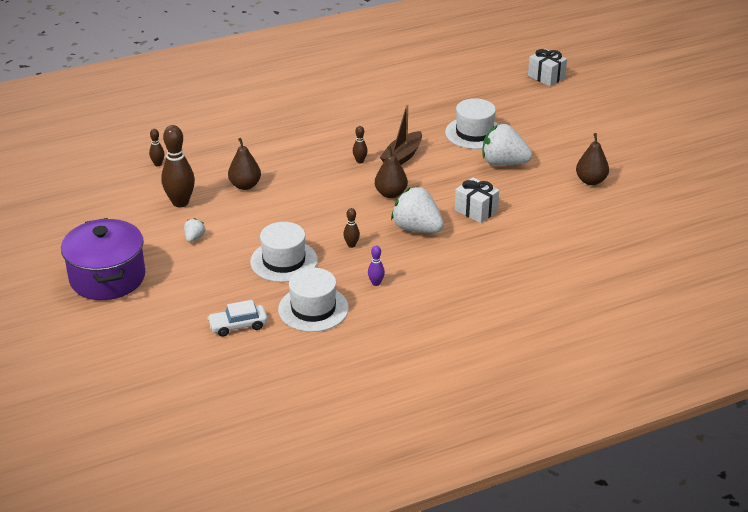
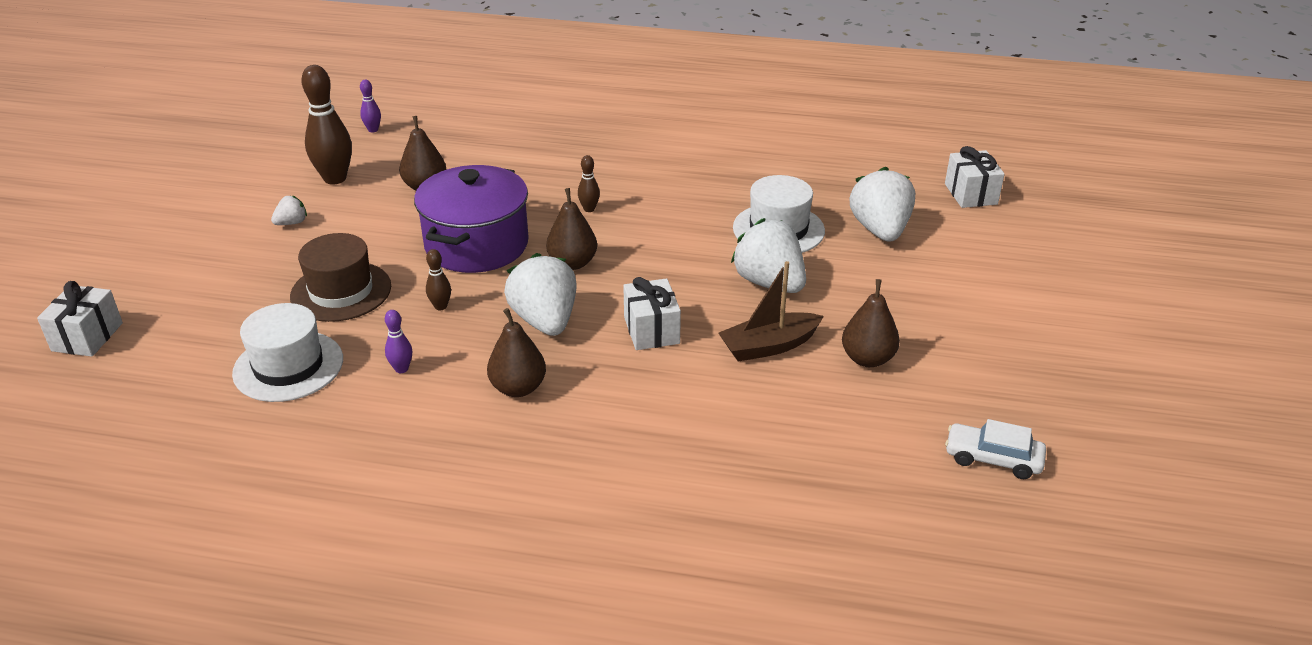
camera: 35 degrees right, 0 degrees up
(107, 277) = (151, 229): purple pot -> purple pot (477, 245)
(158, 164) = (373, 130): brown bowling pin -> purple bowling pin
(170, 347) = (87, 337): none -> white gift
(238, 325) = (185, 346): white car -> white car (993, 459)
(284, 261) = (341, 291): white hat -> brown hat
(402, 156) = (647, 223): brown boat -> brown boat (769, 346)
(447, 265) = (518, 388): none -> brown pear
(524, 114) = (880, 230): none -> white strawberry

